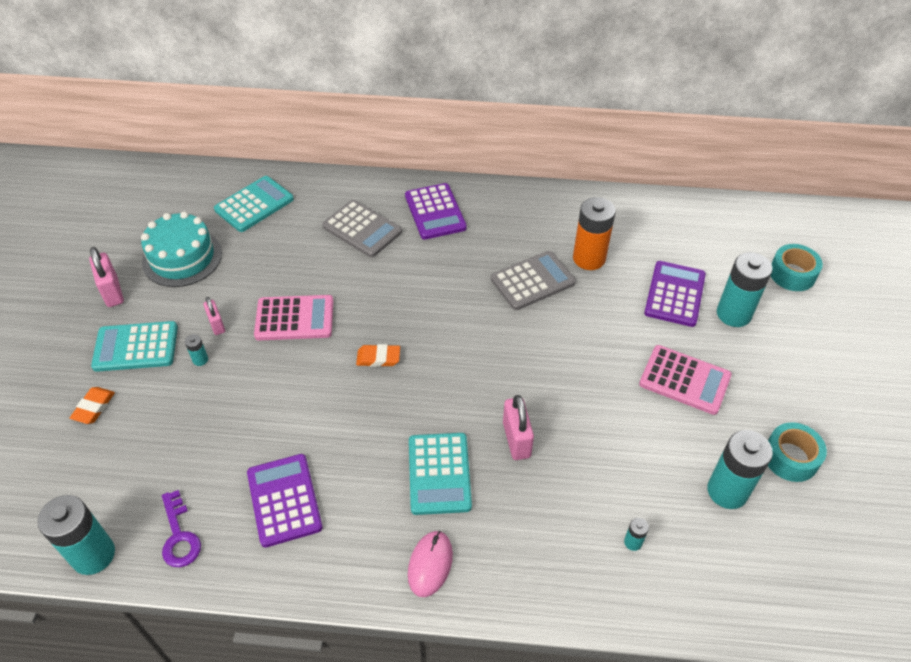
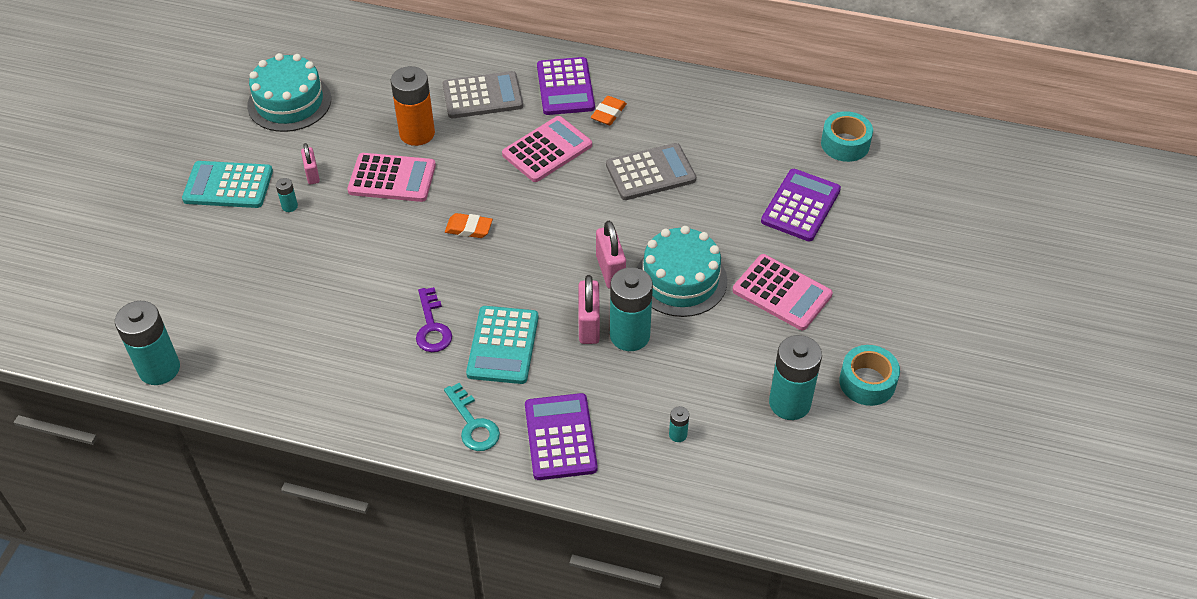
camera: 10 degrees right, 0 degrees up
(94, 407) = (179, 237): orange eraser -> orange eraser (608, 113)
(112, 292) = (213, 128): pink padlock -> pink padlock (610, 271)
(179, 536) = (241, 364): purple key -> purple key (432, 327)
(254, 204) = (374, 56): turquoise calculator -> none
(284, 500) = (346, 347): purple calculator -> purple calculator (560, 437)
(362, 229) = (482, 96): grey calculator -> grey calculator turned 60 degrees counterclockwise
(430, 564) = (473, 424): pink mouse -> turquoise key
(433, 272) = (547, 150): none -> pink calculator
(589, 258) = (718, 157): orange battery -> orange battery (417, 133)
(589, 381) = (680, 280): none -> turquoise cake
(733, 314) = (858, 234): turquoise battery -> turquoise battery (629, 335)
(792, 274) = (939, 202): turquoise tape -> turquoise tape (845, 144)

